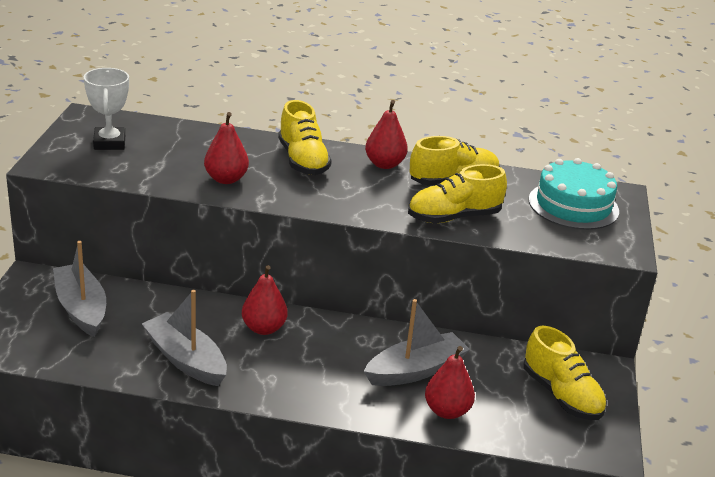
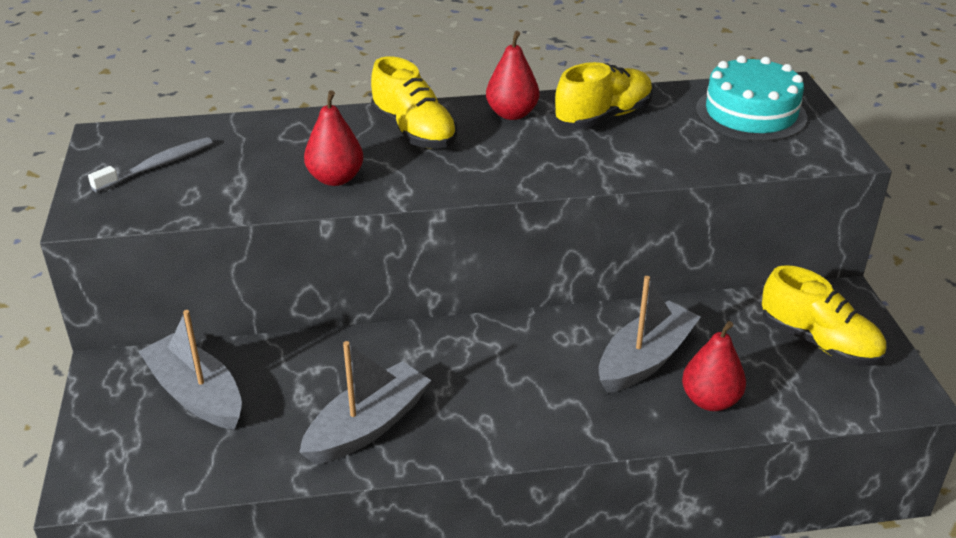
camera: 15 degrees left, 5 degrees up
(109, 143) = (157, 166): white trophy -> grey toothbrush
(185, 359) = (367, 426): grey boat -> grey boat turned 105 degrees clockwise
(264, 328) = (439, 356): red pear -> none
(454, 217) = (633, 161): yellow shoe -> none

